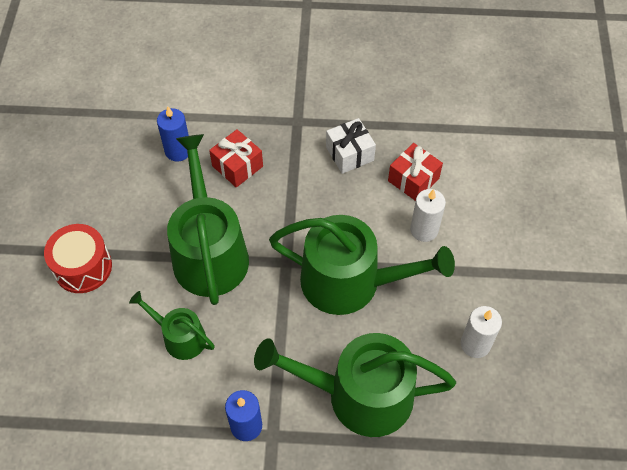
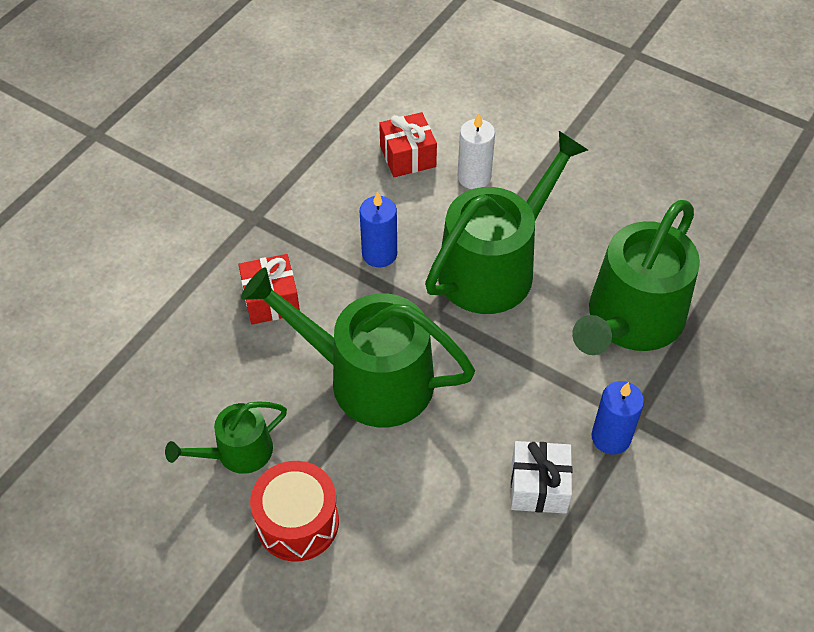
camera: 60 degrees left, 5 degrees down
(178, 151) = (202, 349): blue candle -> blue candle (379, 254)
(180, 337) = (463, 456): green watering can -> green watering can (238, 452)
(349, 154) = (334, 192): white gift -> white gift (538, 486)
(475, 344) = (628, 201): white candle -> none

